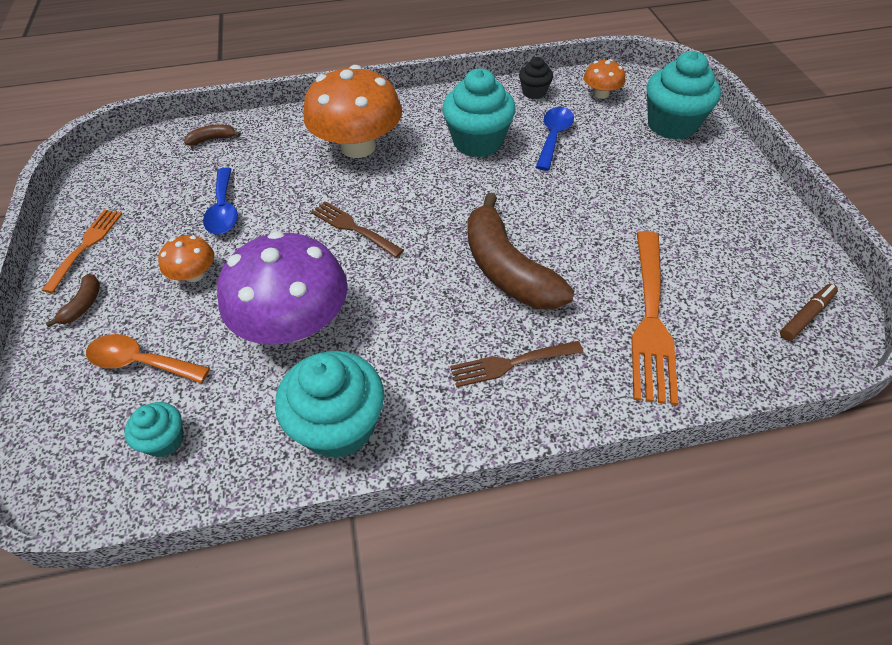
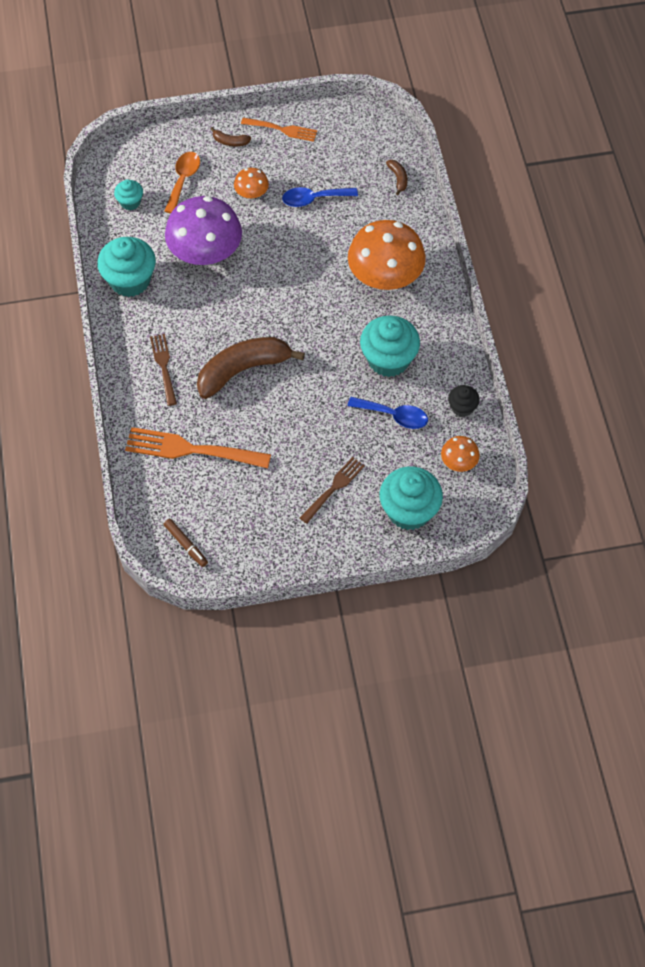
camera: 90 degrees right, 10 degrees up
(353, 228) = (290, 278): brown fork -> brown fork (334, 488)

